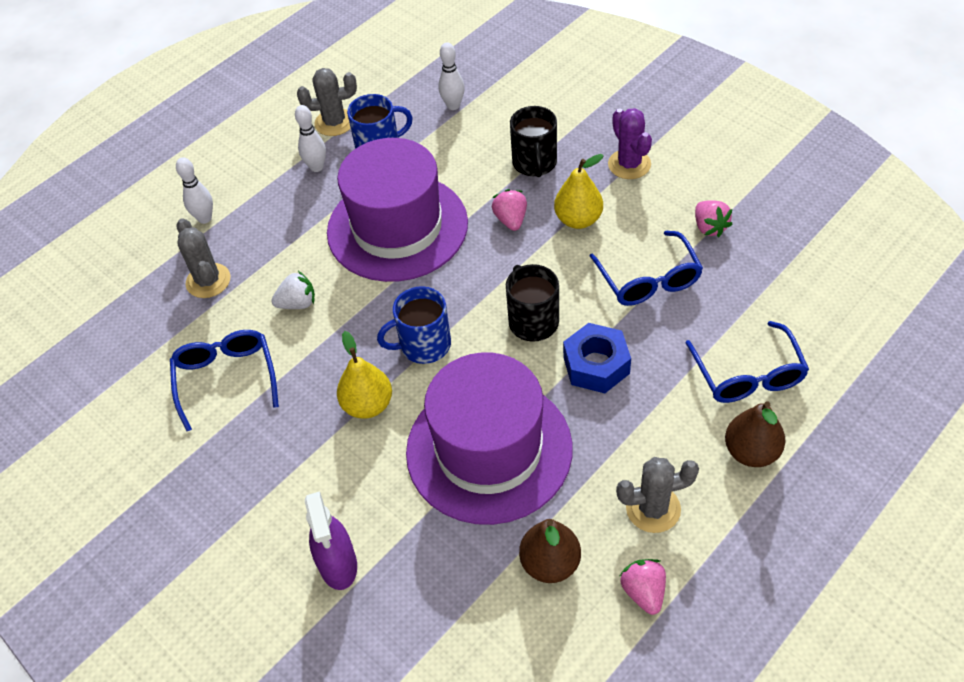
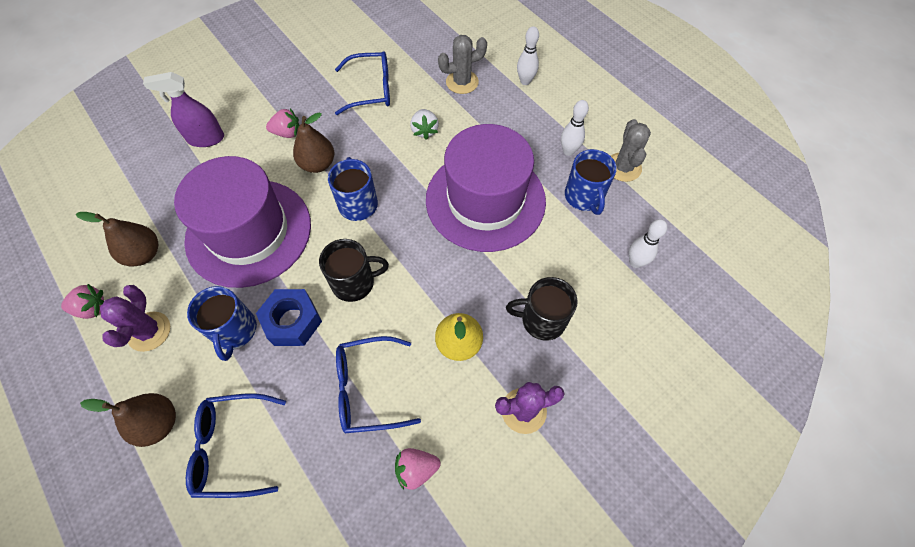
camera: 95 degrees right, 10 degrees up
(368, 405) = (318, 164): yellow pear -> brown pear
(511, 220) = (473, 286): pink strawberry -> pink strawberry (287, 133)
(624, 418) = (234, 330): none -> blue mug
(653, 508) = (149, 331): grey cactus -> purple cactus

